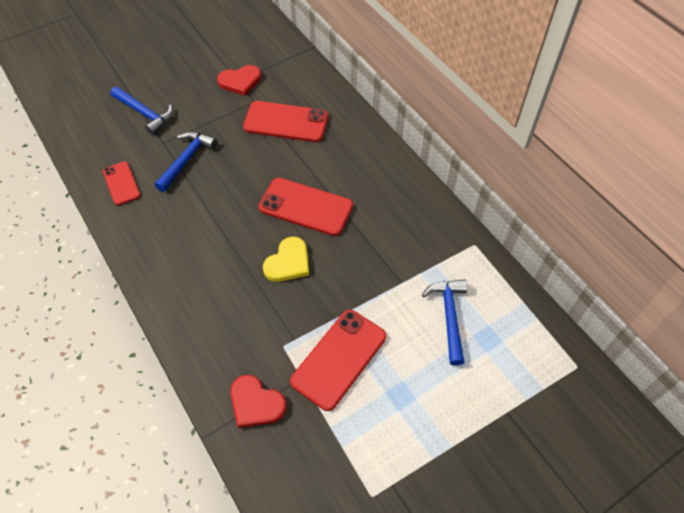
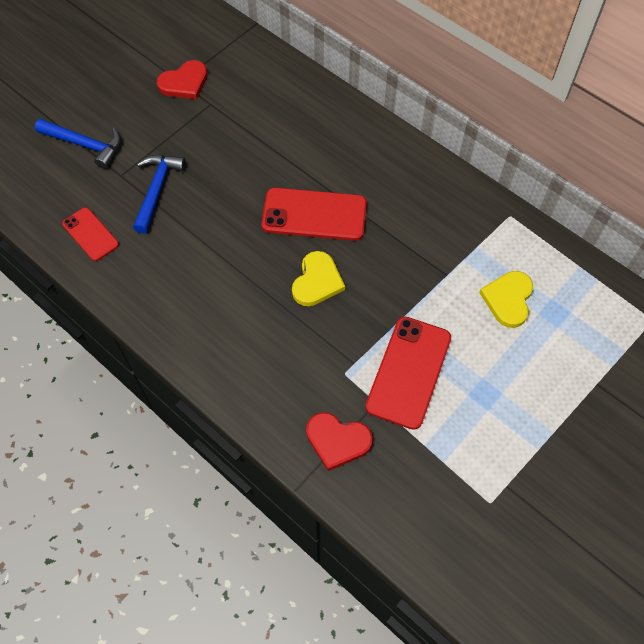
camera: 15 degrees left, 5 degrees up
(286, 122) = (256, 121): red phone -> none
(449, 316) = (508, 299): blue hammer -> yellow heart

